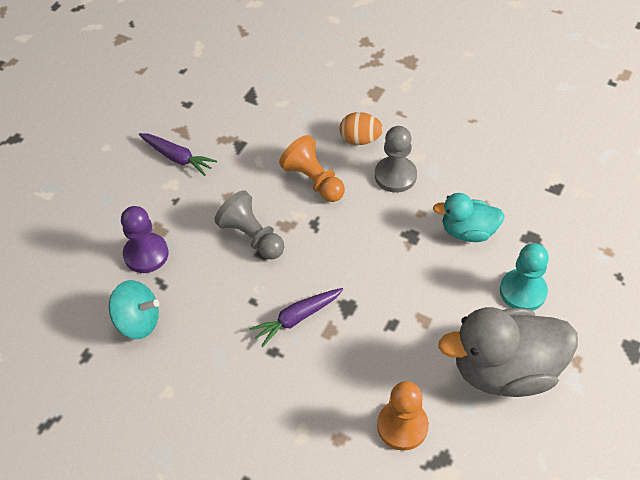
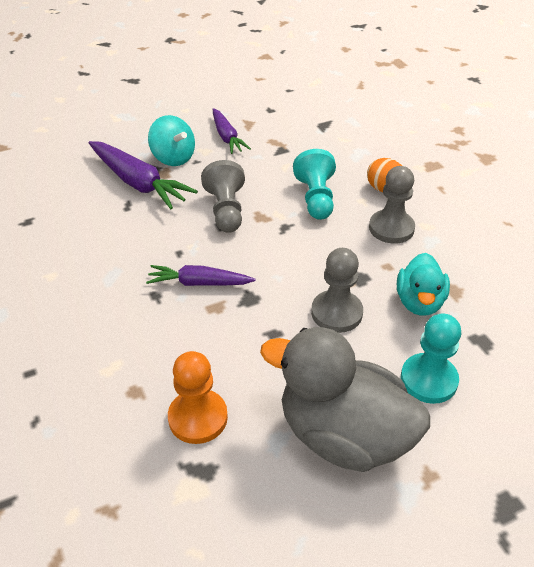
camera: 35 degrees right, 10 degrees down
(138, 321) = (84, 220): turquoise spinning top -> turquoise spinning top (173, 158)
(146, 254) = (138, 183): purple pawn -> purple carrot
(313, 180) = (316, 198): orange pawn -> turquoise pawn
(420, 278) = (336, 313): none -> grey pawn
(468, 231) = (419, 302): turquoise duck -> turquoise duck turned 120 degrees counterclockwise

